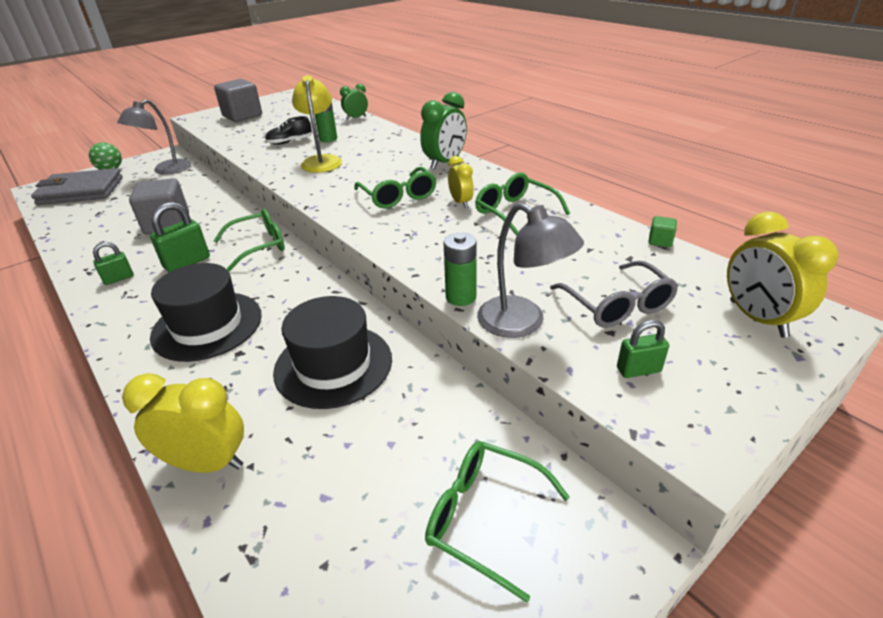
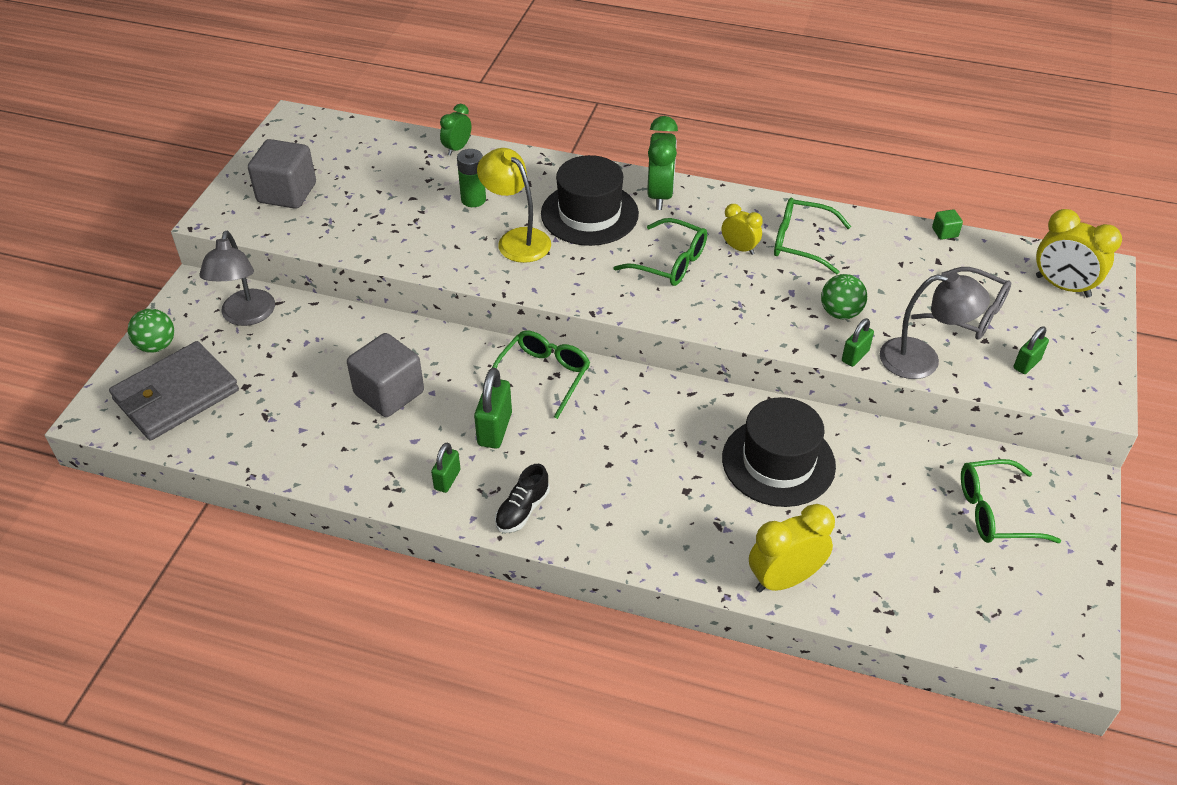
camera: 35 degrees left, 10 degrees up
(207, 325) = (620, 481): black hat -> black hat (589, 214)
(290, 142) = (431, 221): black shoe -> black shoe (522, 510)
(461, 297) = (855, 356): green battery -> green padlock
(488, 264) = (840, 313): none -> green ball

